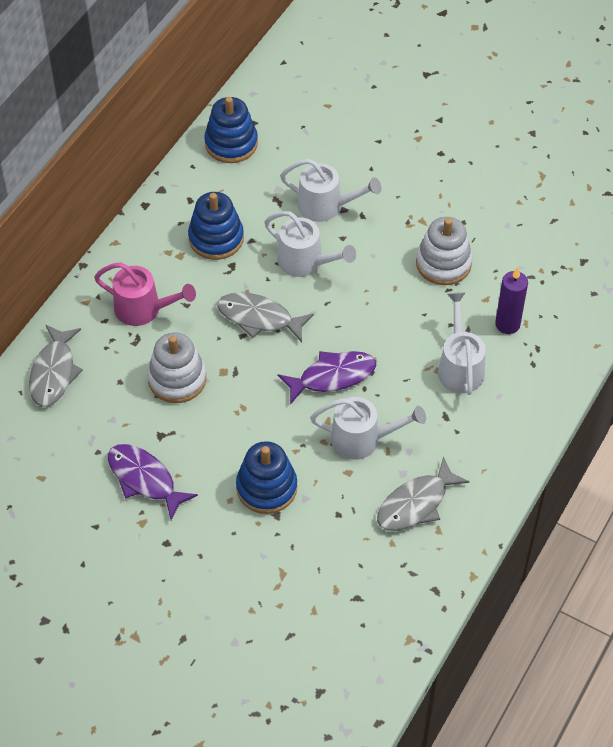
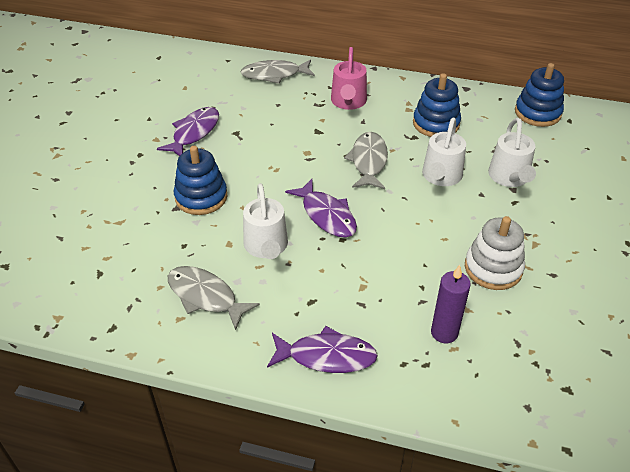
camera: 75 degrees right, 10 degrees down
(177, 379) = (290, 130): white stacking toy -> none
(459, 366) = (374, 302): white watering can -> none
(512, 418) = (327, 356): none -> purple fish

